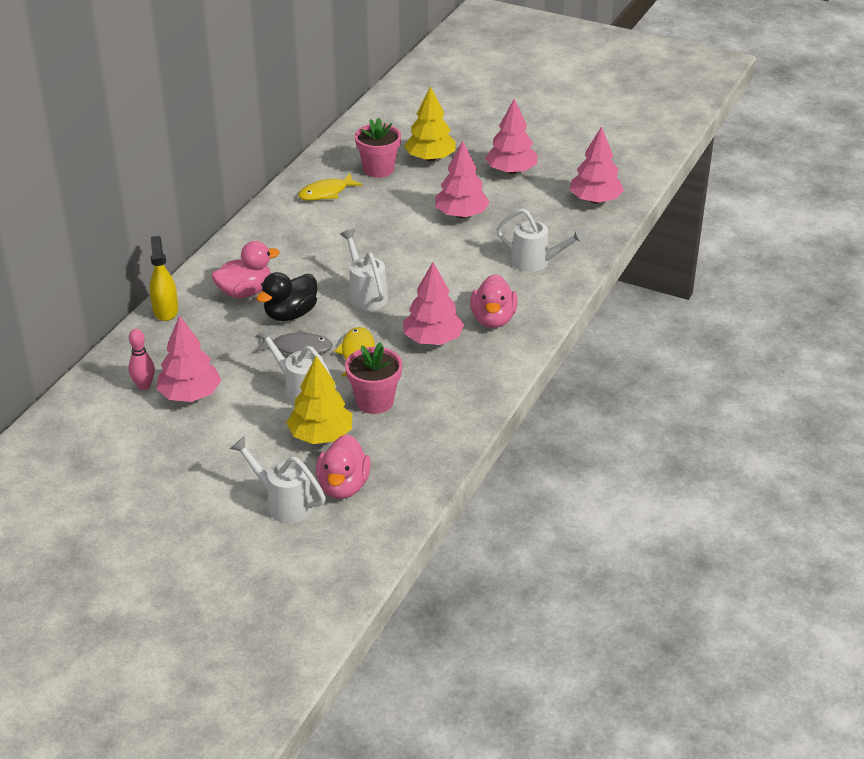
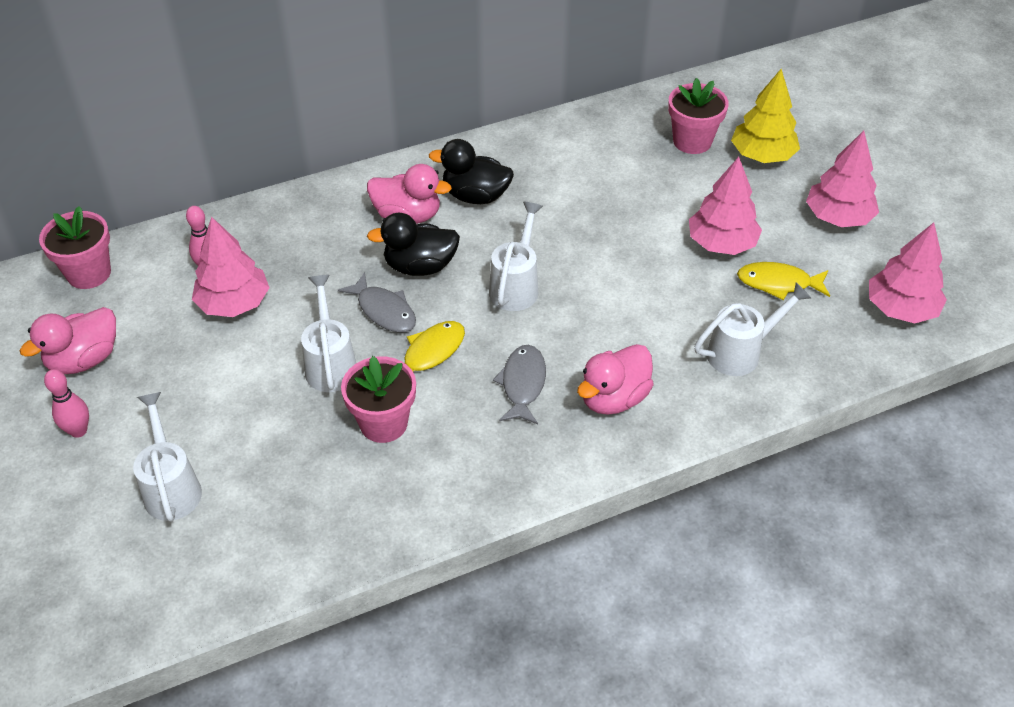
camera: 40 degrees right, 10 degrees up
(55, 433) = (89, 273): none -> pink flower pot
(165, 310) = (317, 195): yellow spray bottle -> none
(177, 513) = (78, 431): none -> pink bowling pin
(276, 260) = (475, 196): none -> black duck
(321, 435) = (290, 430): yellow tree -> none
(326, 193) = (608, 142): yellow fish -> yellow fish (778, 283)
(343, 486) = (243, 507): pink duck -> pink duck (84, 359)
(433, 340) = (522, 384): pink tree -> grey fish
(536, 262) = (741, 352): white watering can -> white watering can turned 90 degrees counterclockwise

